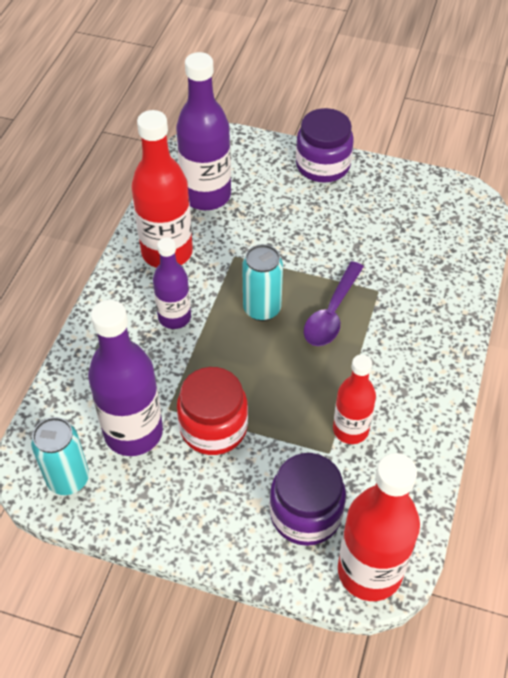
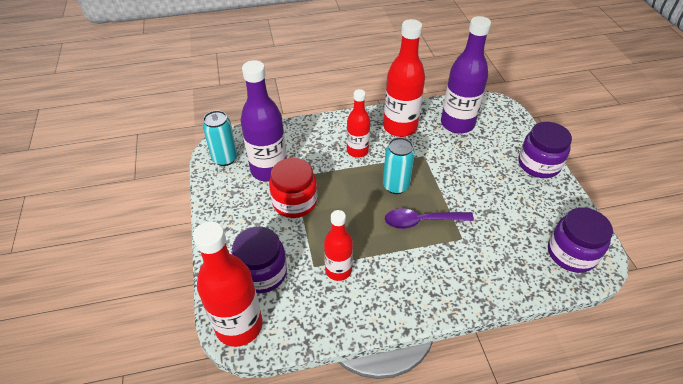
camera: 60 degrees right, 5 degrees down
(174, 317) = (357, 151): purple bottle -> red bottle
(451, 215) = (571, 253): none -> purple jar

